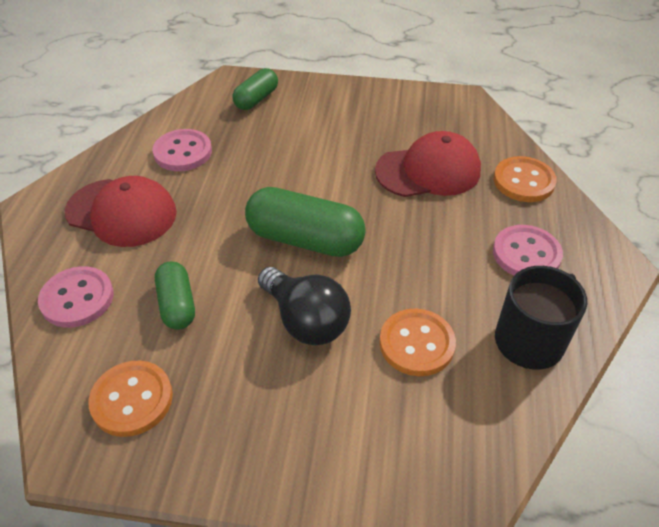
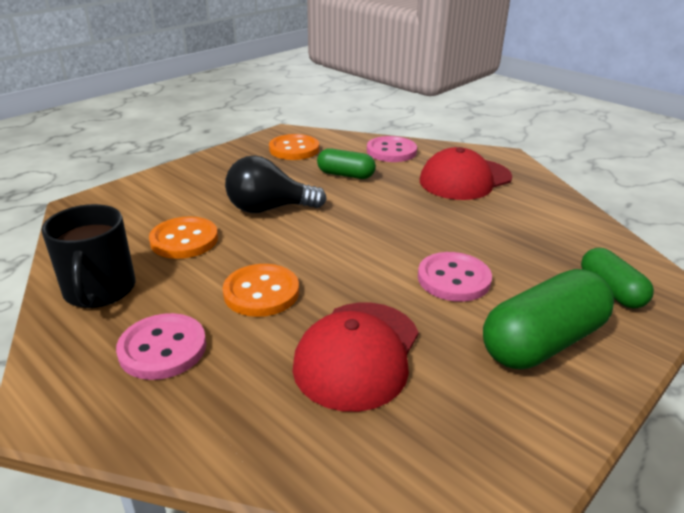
camera: 125 degrees right, 15 degrees down
(183, 152) = (529, 221): pink button -> pink button (453, 279)
(305, 239) = (347, 237): green capsule -> green capsule (542, 342)
(523, 181) = (249, 429): orange button -> orange button (261, 292)

